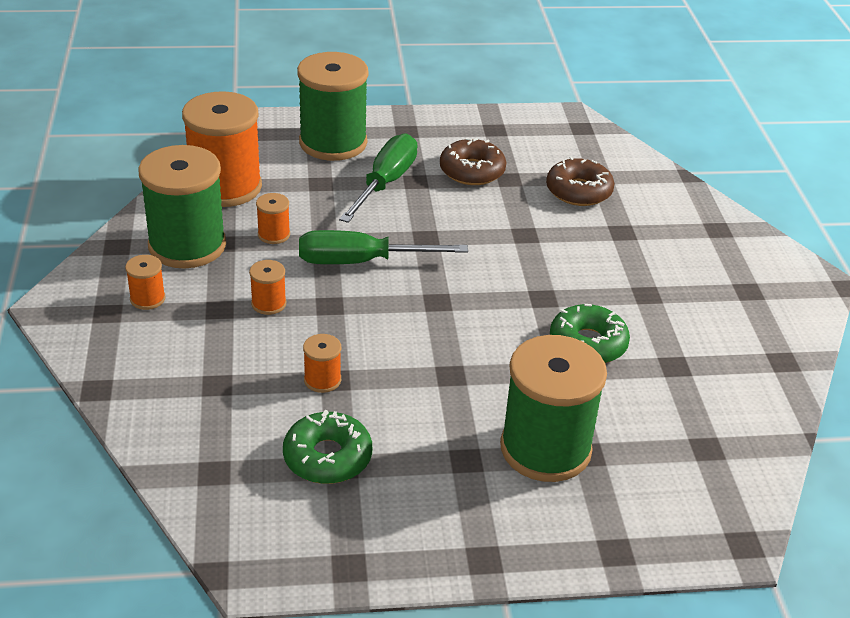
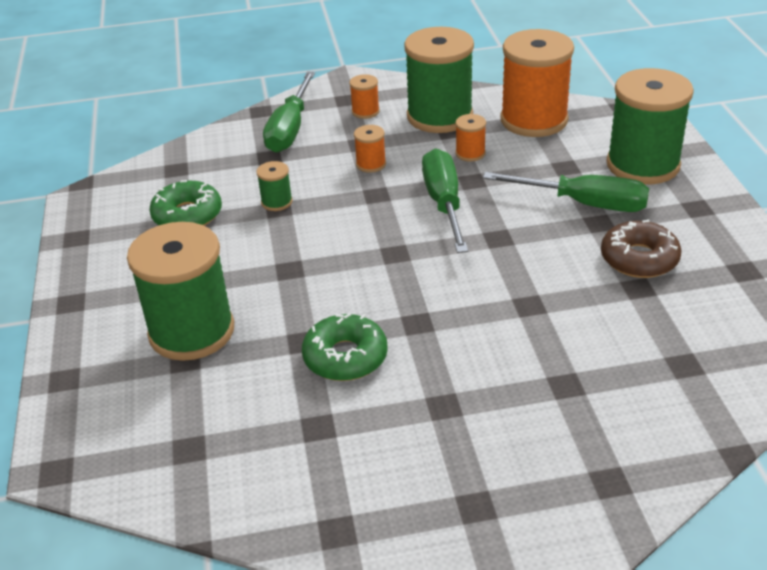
camera: 90 degrees right, 0 degrees up
(160, 363) = (290, 129): none -> green screwdriver
(322, 380) = (276, 202): orange spool -> green spool
(578, 191) = (639, 345): brown donut -> none

